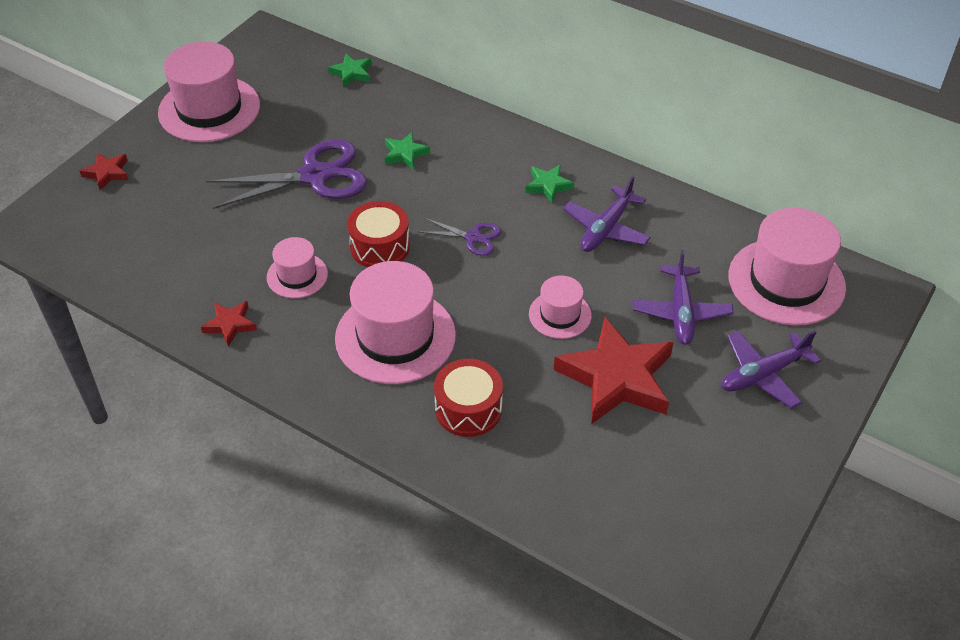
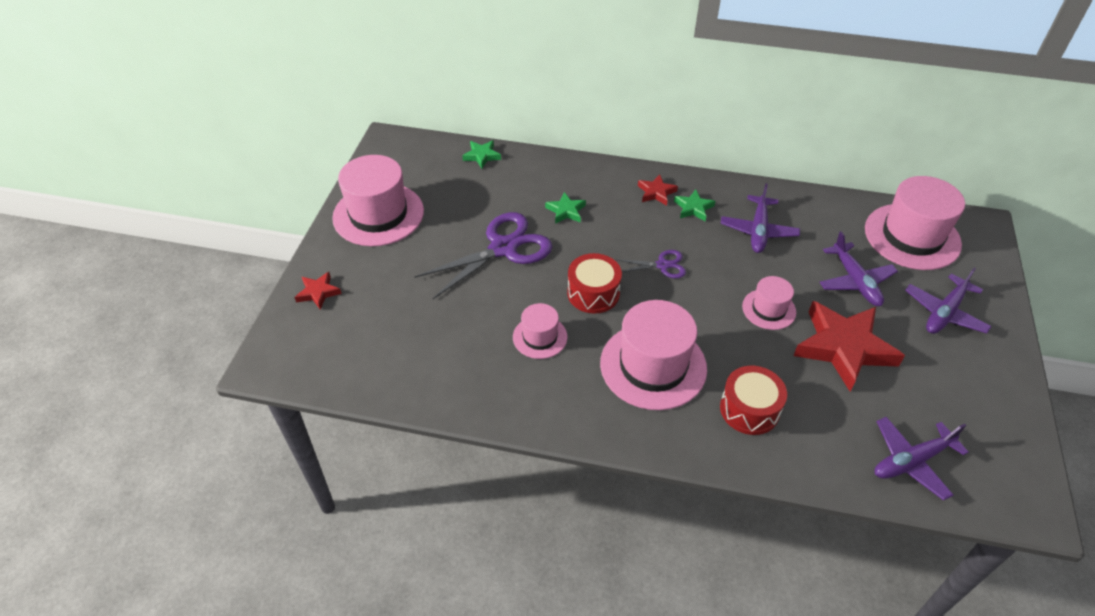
camera: 20 degrees left, 0 degrees up
(230, 324) = (508, 397): red star -> red star (656, 192)
(609, 513) = (911, 461): none -> purple plane

